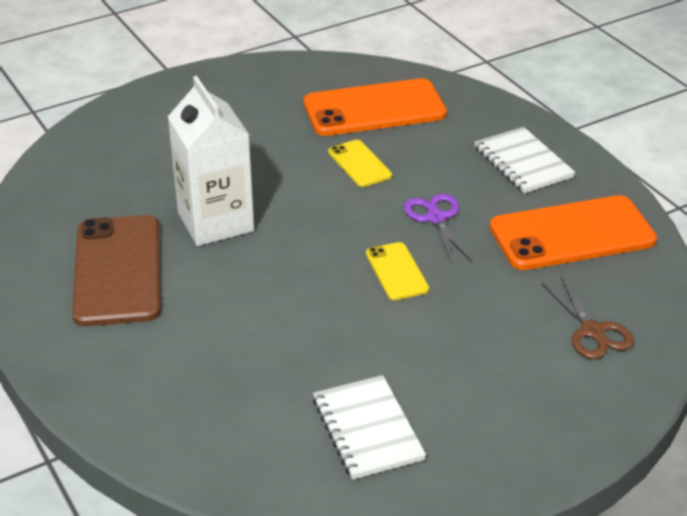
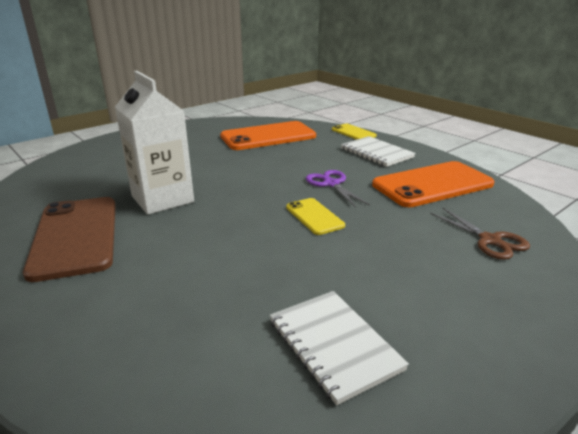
camera: 10 degrees left, 10 degrees down
(359, 164) = (266, 161): yellow phone -> yellow phone (353, 132)

